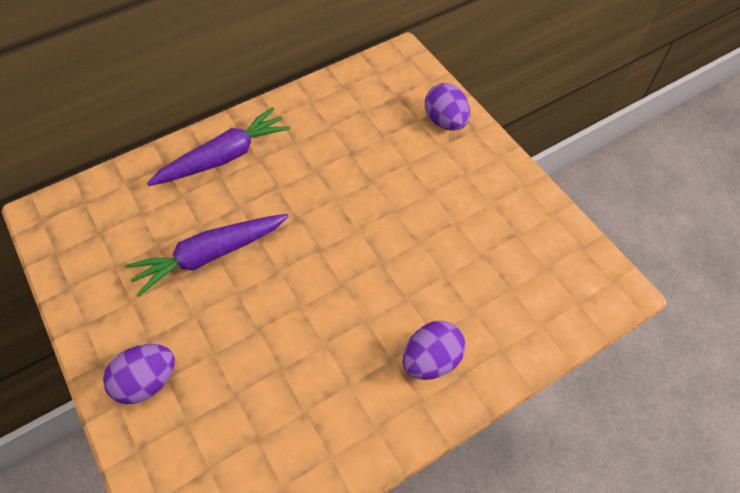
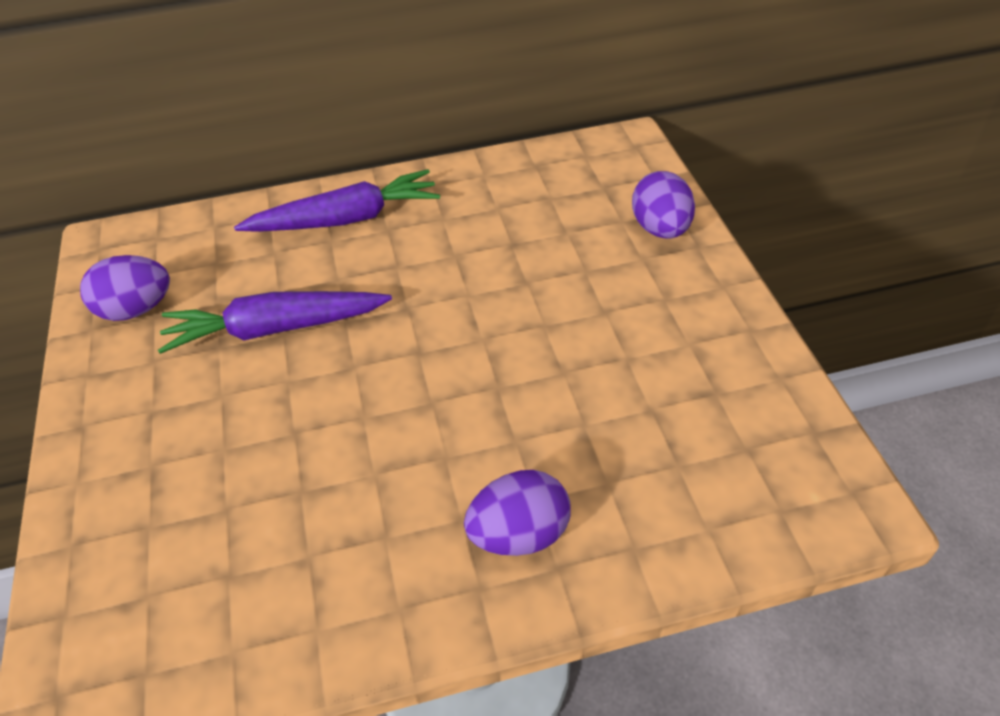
camera: 20 degrees right, 10 degrees down
(147, 381) = (126, 462): purple egg -> purple egg (137, 309)

